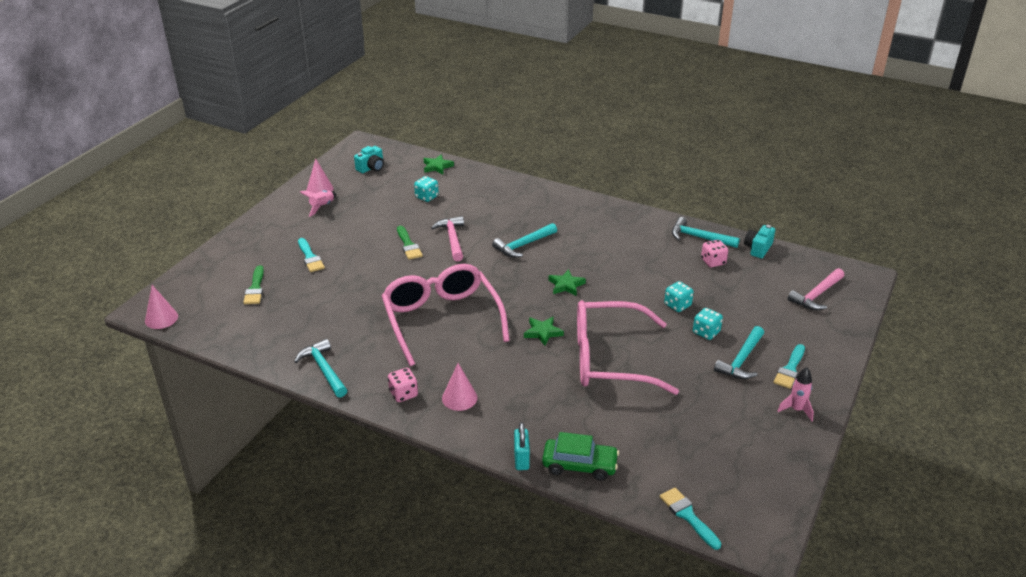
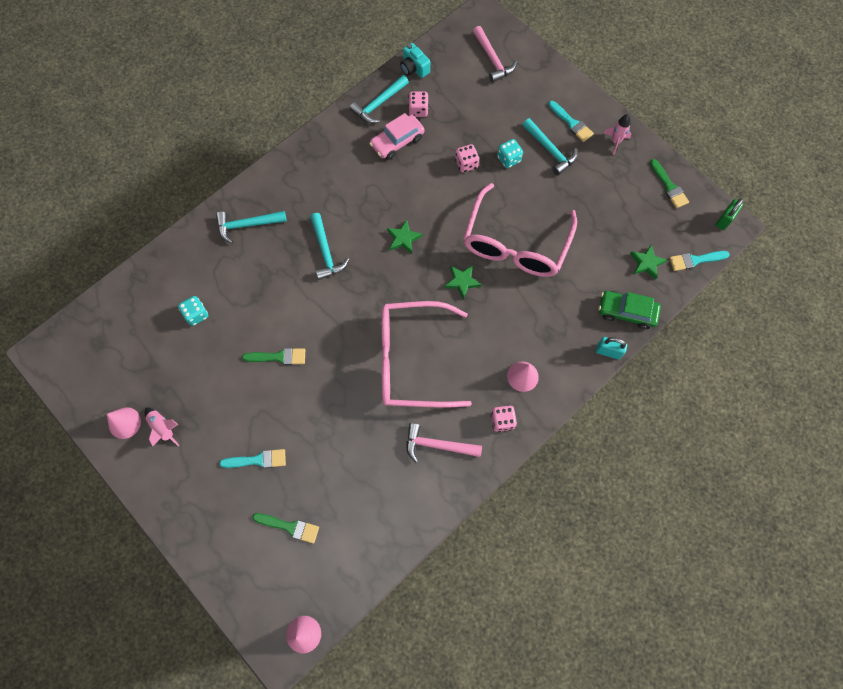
camera: 70 degrees left, 35 degrees up
(323, 369) = (445, 483): turquoise hammer -> turquoise hammer (247, 225)
(371, 168) = (106, 356): turquoise camera -> none
(437, 167) = (139, 286): green star -> green star (646, 263)
(452, 239) = (286, 312): pink hammer -> pink hammer (437, 445)
(579, 465) = (626, 312): green car -> green car turned 105 degrees counterclockwise
(667, 257) = (397, 141): none -> pink car
(677, 305) = (466, 164): turquoise dice -> pink dice
(766, 535) = (724, 220): none -> green padlock
(773, 470) = (669, 186): none -> green brush

